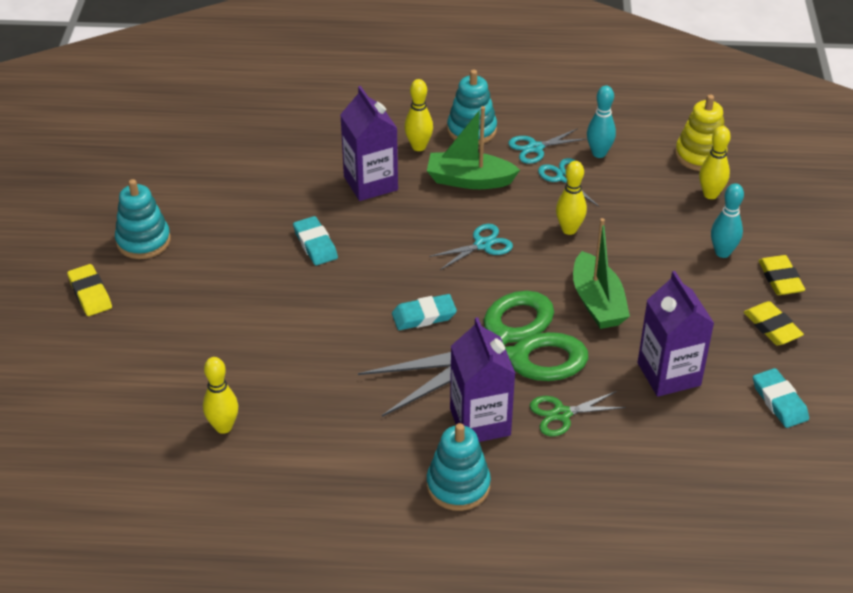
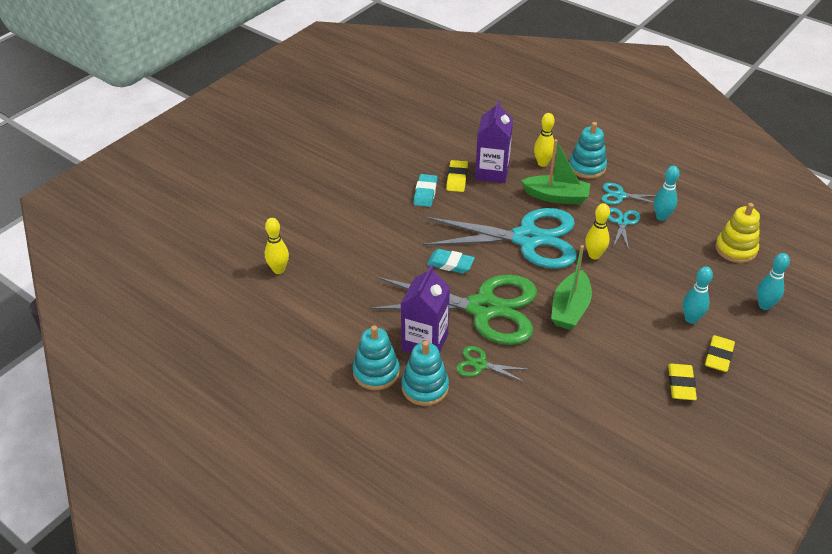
camera: 35 degrees right, 0 degrees up
(90, 293) = (278, 165): yellow eraser -> yellow eraser (457, 178)
(143, 241) = (332, 149): turquoise stacking toy -> turquoise stacking toy (425, 387)
(469, 180) = (556, 197): green boat -> green boat turned 150 degrees clockwise
(483, 245) = (527, 239): turquoise scissors -> turquoise scissors, size x2.49
(669, 374) = (576, 377): purple carton -> none
(710, 194) = (719, 277): yellow bowling pin -> none
(776, 203) = (764, 305): none -> turquoise bowling pin
(779, 401) = (639, 435): turquoise eraser -> none

